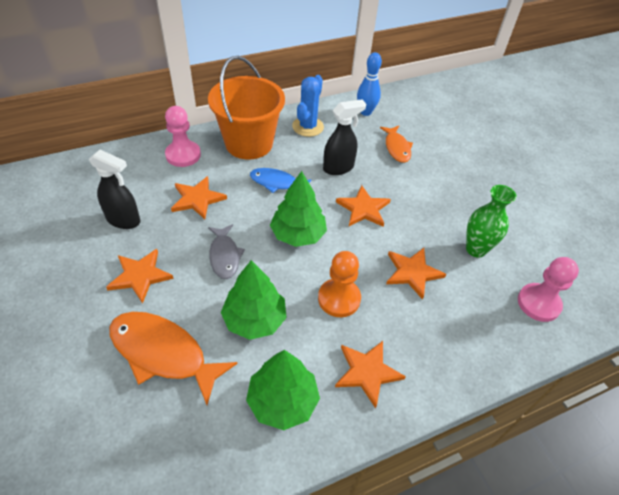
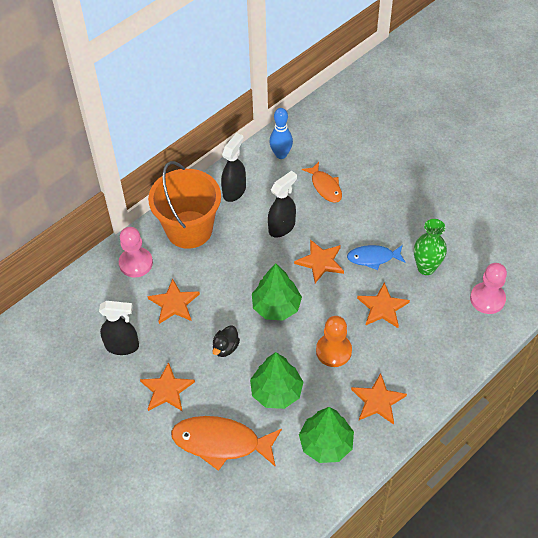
camera: 15 degrees left, 5 degrees up
(224, 256) = (225, 347): grey fish -> black duck
(276, 183) = (234, 262): blue fish -> blue fish (373, 258)
(308, 127) = (234, 191): blue cactus -> black spray bottle

